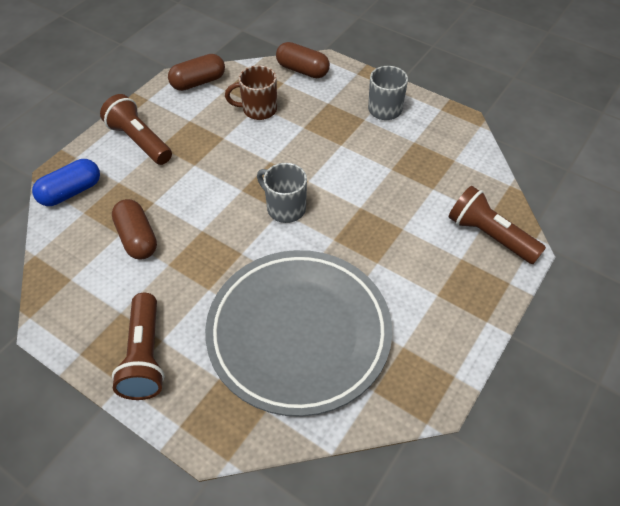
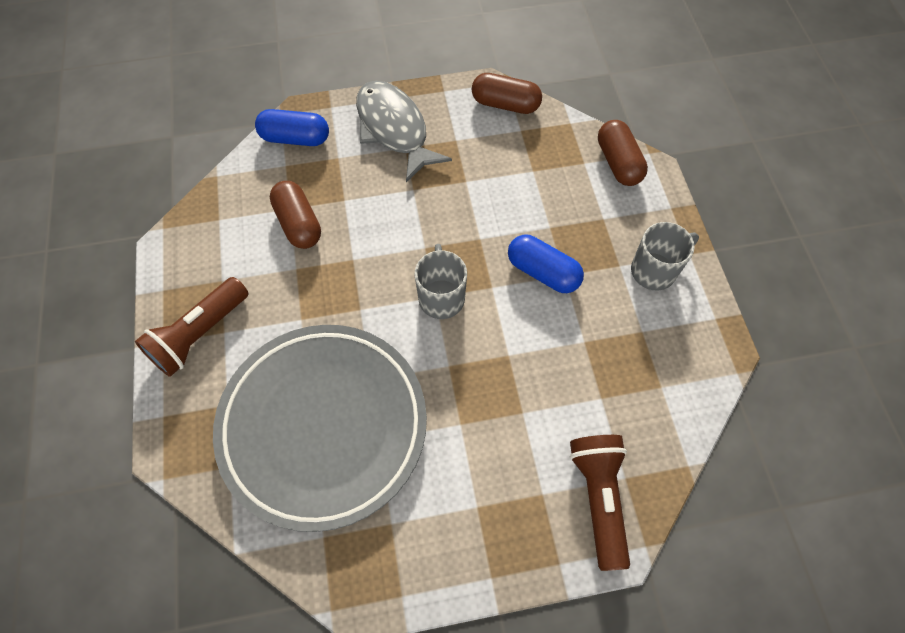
camera: 45 degrees right, 10 degrees up
(137, 238) = (298, 223): brown capsule -> brown capsule turned 45 degrees counterclockwise
(139, 141) = (394, 129): brown flashlight -> grey fish
(258, 109) = (528, 175): brown mug -> none
(328, 152) = (543, 272): none -> blue capsule

